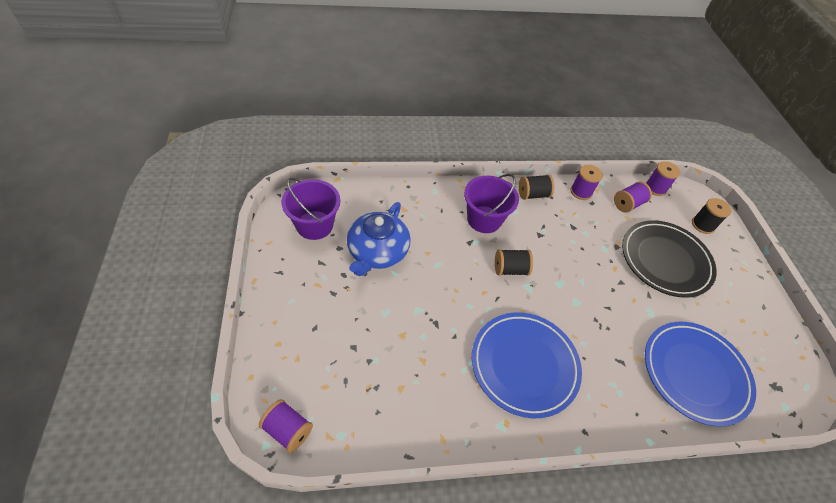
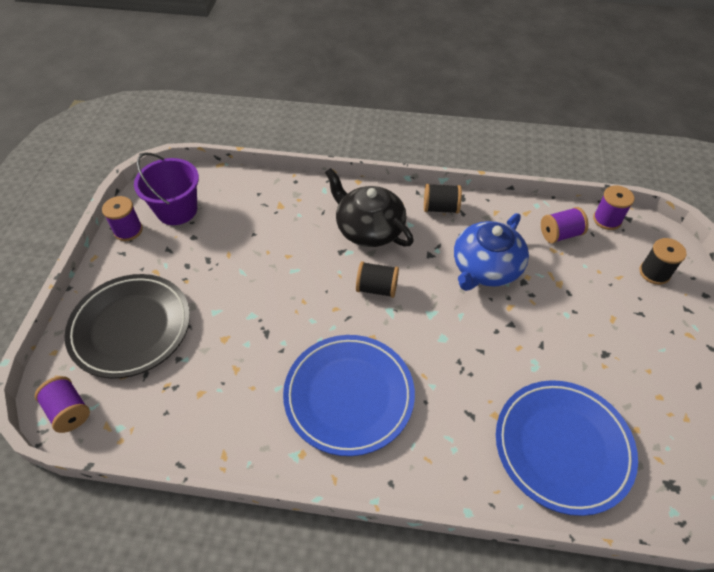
camera: 20 degrees right, 0 degrees up
(377, 252) = (232, 247): blue teapot -> blue teapot (485, 268)
(484, 219) = (369, 228): purple bucket -> black teapot
(581, 192) = (504, 212): purple spool -> purple spool (128, 230)
(665, 260) = (581, 308): black plate -> black plate (131, 328)

